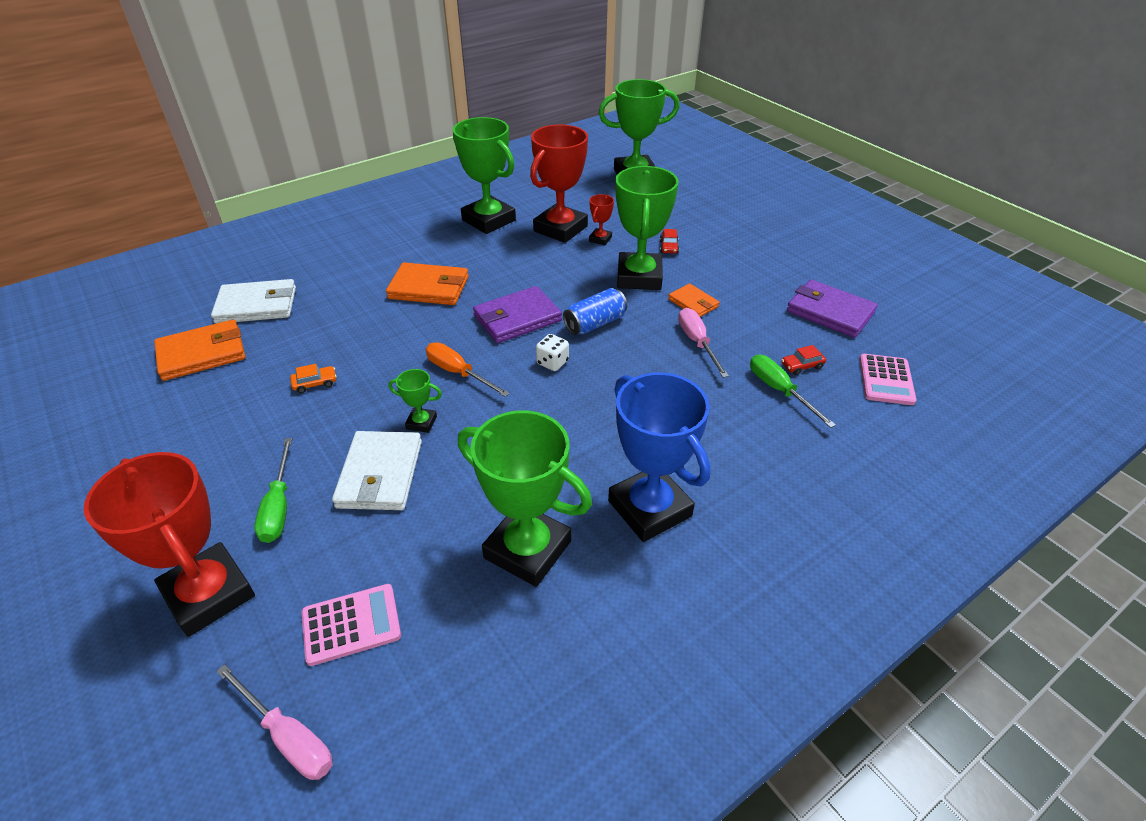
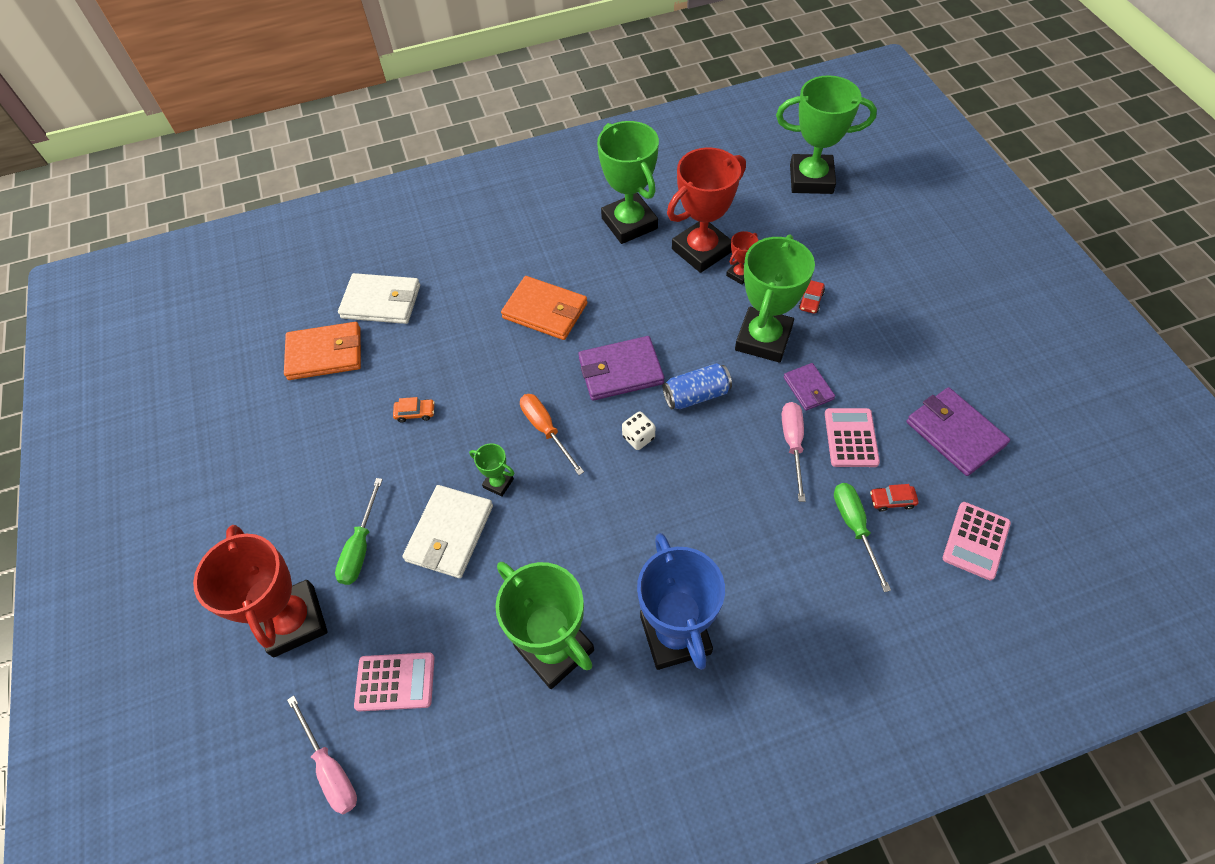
camera: 20 degrees right, 15 degrees up
(693, 303) = (808, 388): orange wallet -> purple wallet
(745, 330) = (851, 438): none -> pink calculator

